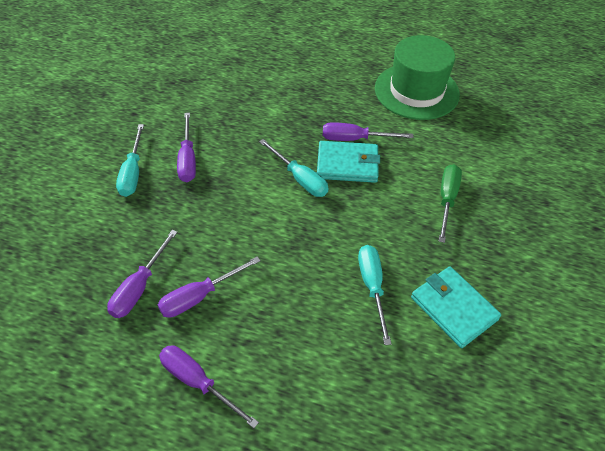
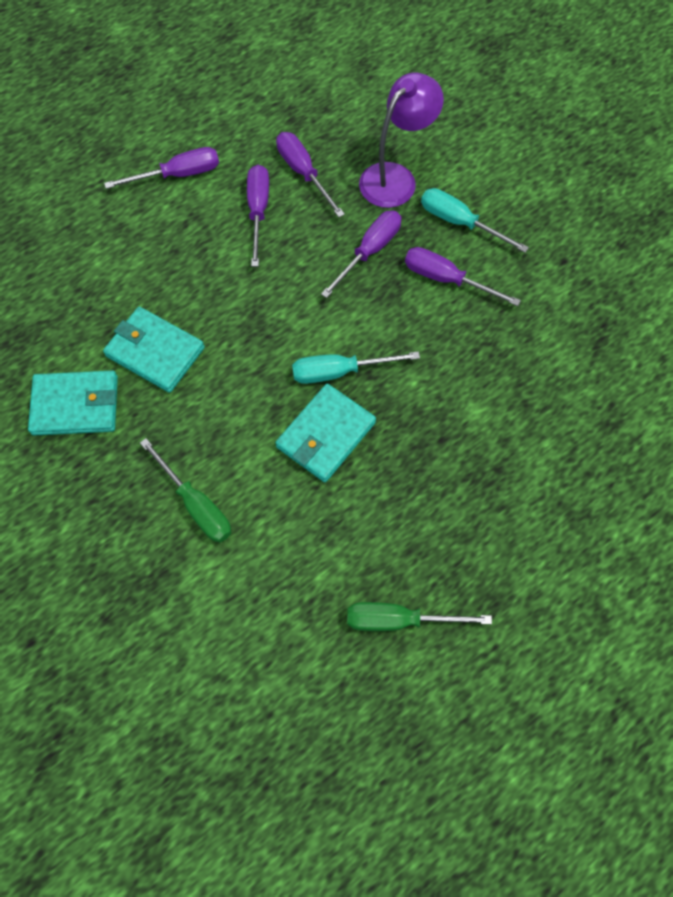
camera: 125 degrees right, 15 degrees up
(110, 226) = (396, 177): none -> purple lamp
(355, 139) = (361, 471): purple screwdriver -> purple screwdriver (369, 251)
(372, 287) = (155, 352): turquoise screwdriver -> turquoise wallet
(416, 91) = (399, 620): green hat -> green screwdriver

